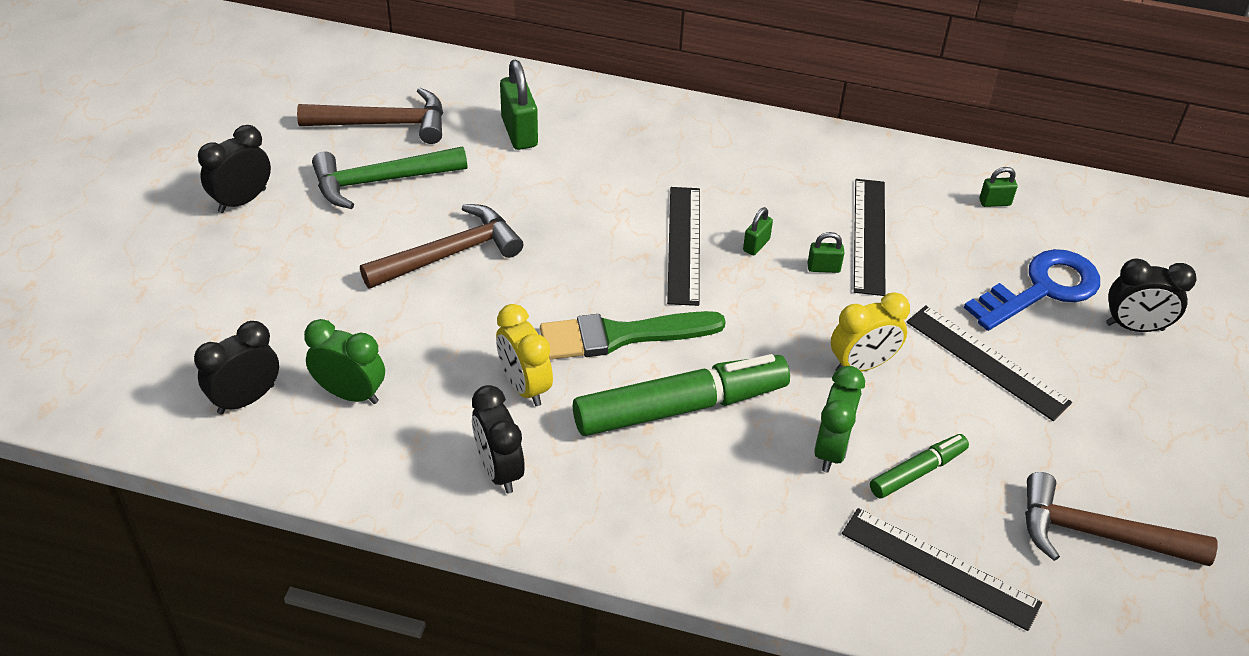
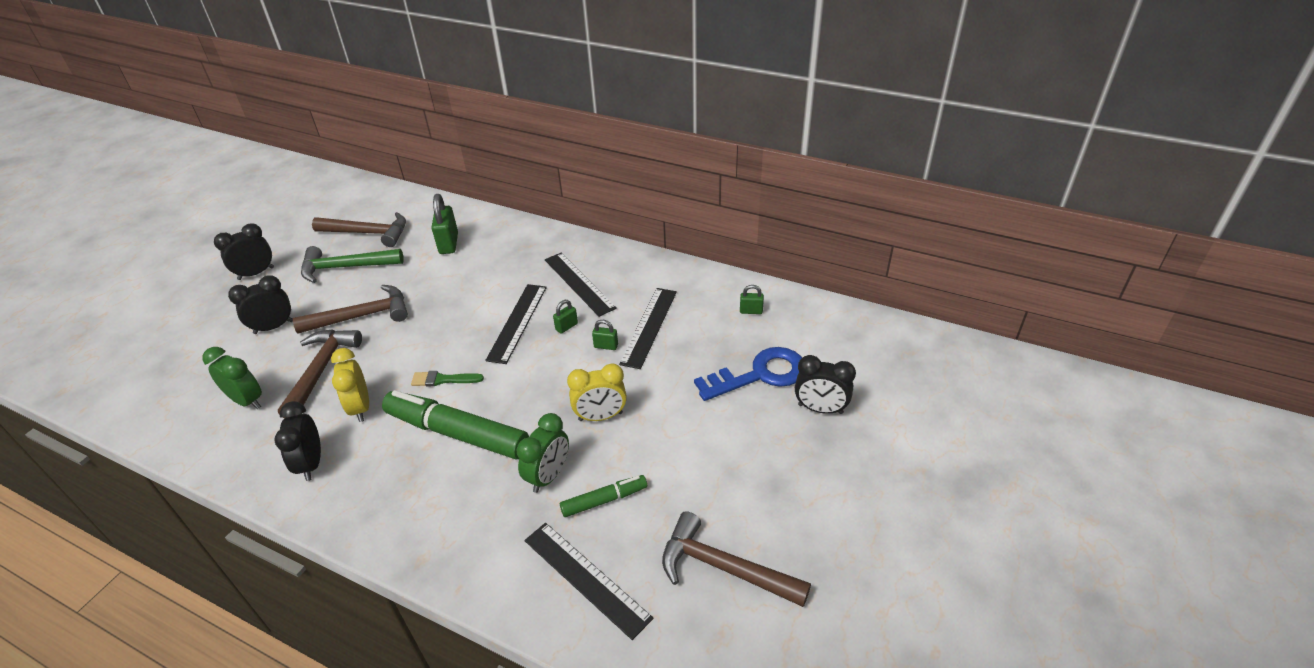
camera: 15 degrees right, 5 degrees down
(246, 399) = (181, 397): black clock -> black clock (273, 327)
(435, 339) = (321, 370): none -> brown hammer
(621, 336) = (443, 380): green brush -> green brush, size x0.54
(680, 407) = (457, 433): green marker -> green marker turned 150 degrees counterclockwise
(987, 361) = (694, 423): black ruler -> black ruler (579, 283)

